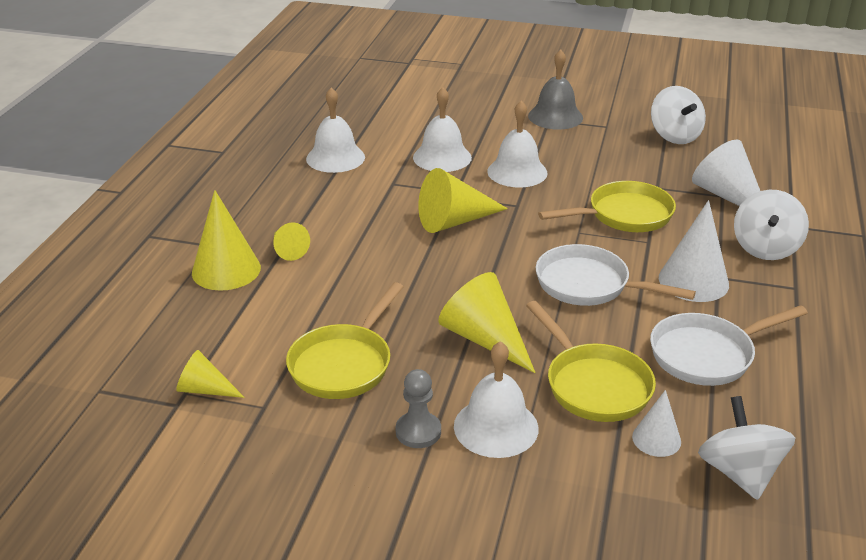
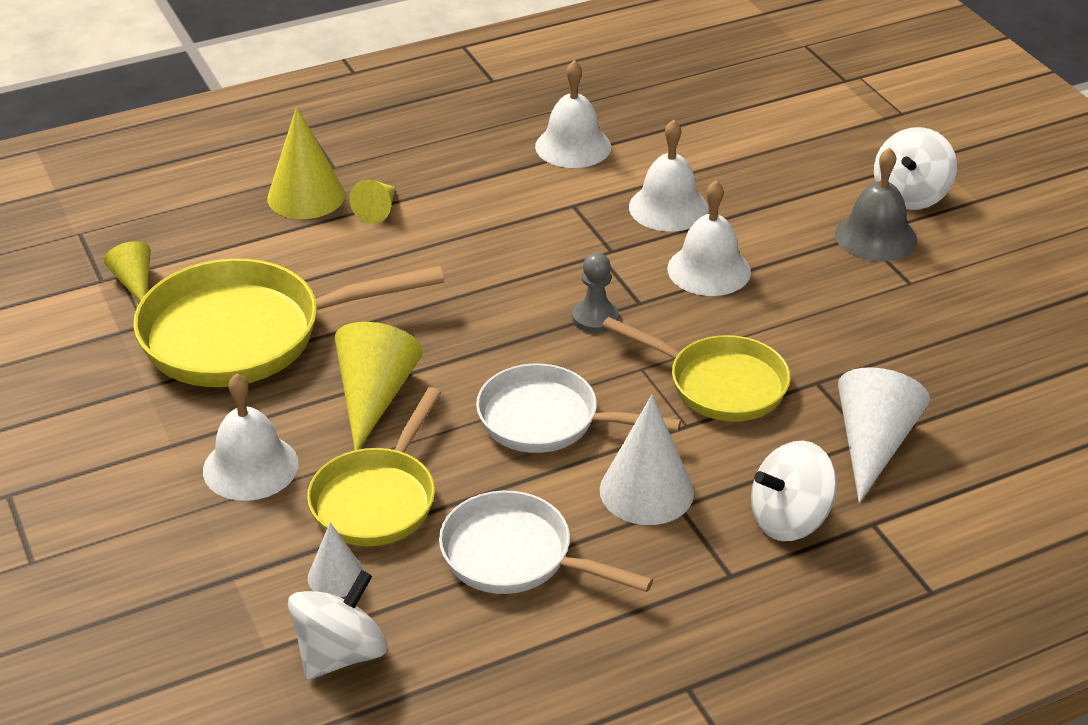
camera: 50 degrees right, 5 degrees up
(344, 364) = (245, 335): yellow pan -> yellow pan, size x1.58
(418, 431) = (198, 425): grey pawn -> grey pawn (595, 318)
(454, 221) = (554, 278): yellow cone -> none
(588, 285) = (547, 420): white pan -> white pan turned 60 degrees counterclockwise
(674, 136) = (965, 343): white spinning top -> white spinning top (910, 195)

